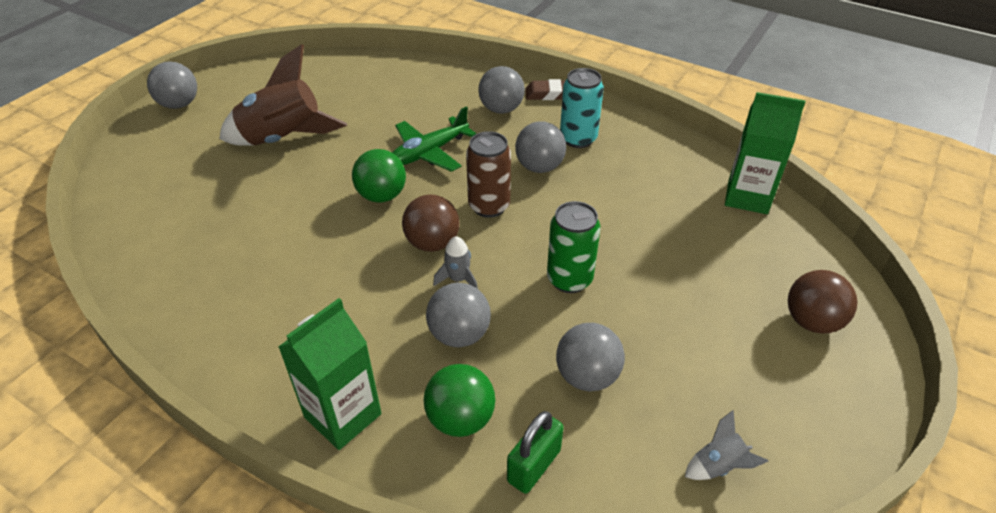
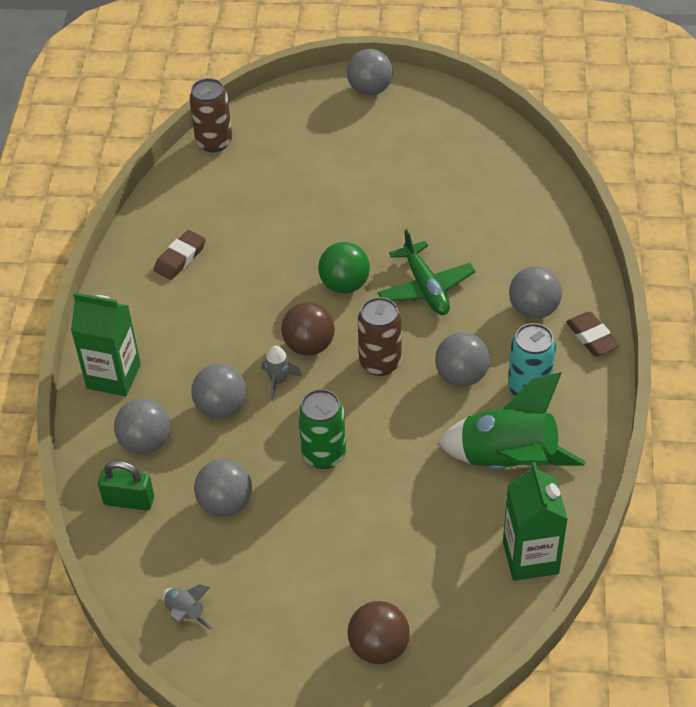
camera: 65 degrees right, 5 degrees up
(112, 217) = (214, 142): none -> brown can
(233, 296) = (180, 258): none -> brown eraser
(284, 139) = (373, 182): brown rocket -> none
(429, 152) = (425, 287): green plane -> green plane turned 135 degrees counterclockwise
(460, 419) = (145, 442): green ball -> grey ball
(643, 174) = (508, 461): none -> green rocket

